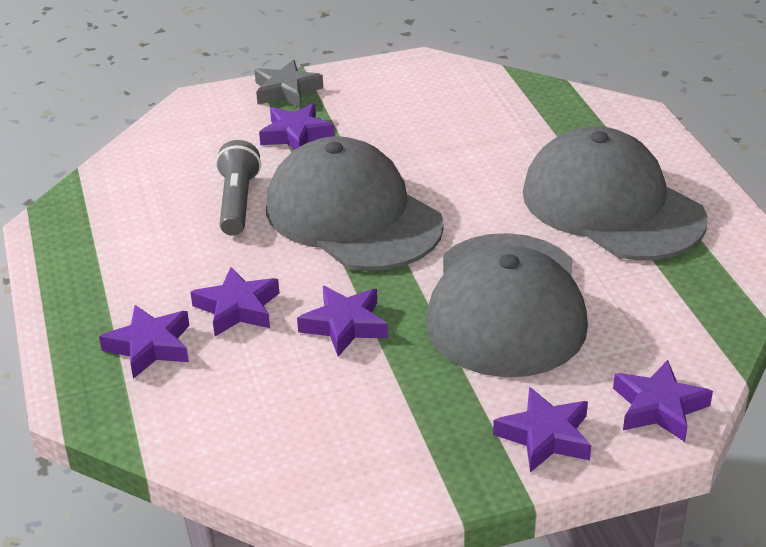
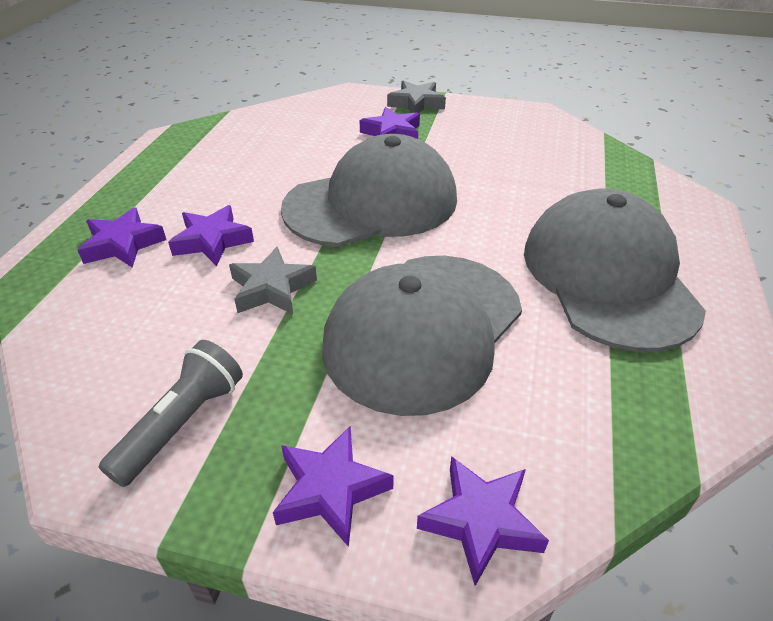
camera: 30 degrees right, 5 degrees up
(237, 202) = (301, 165): grey flashlight -> grey flashlight (182, 423)
(345, 325) = (272, 288): purple star -> grey star
(352, 216) = (372, 203): grey cap -> grey cap turned 75 degrees clockwise

